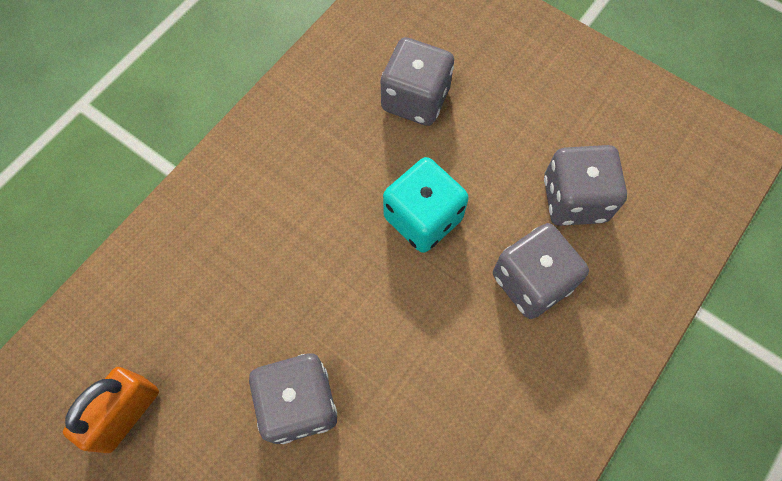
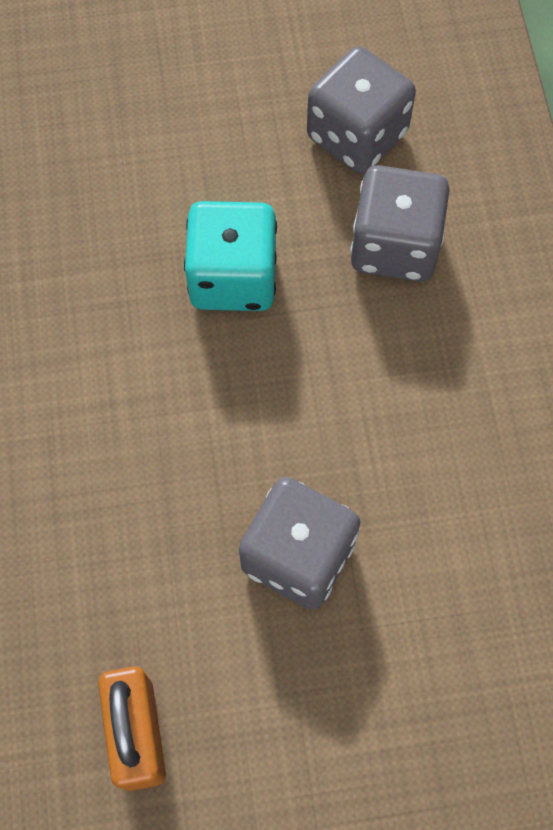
camera: 45 degrees left, 0 degrees up
(415, 99) = (101, 167): grey dice -> none

